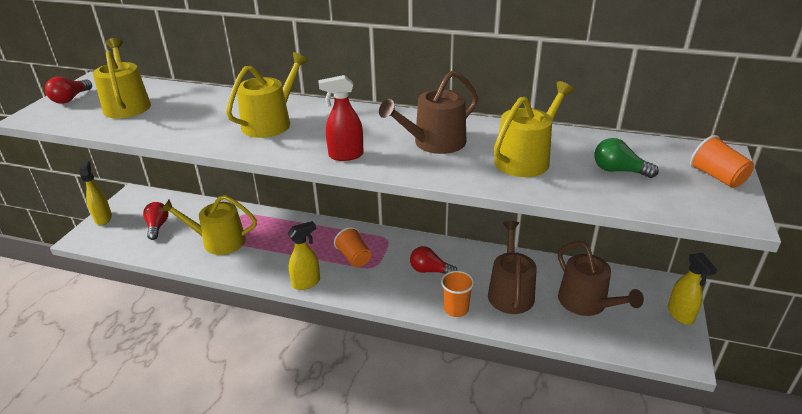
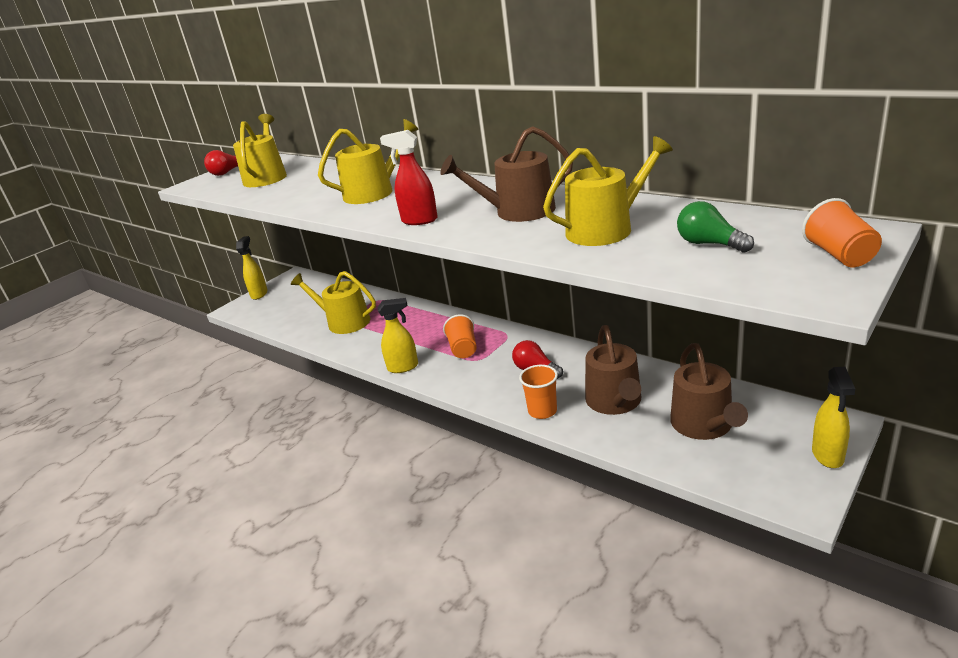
camera: 25 degrees right, 5 degrees down
(157, 226) = (299, 304): red light bulb -> none
(510, 292) = (615, 402): brown watering can -> brown watering can turned 150 degrees clockwise

